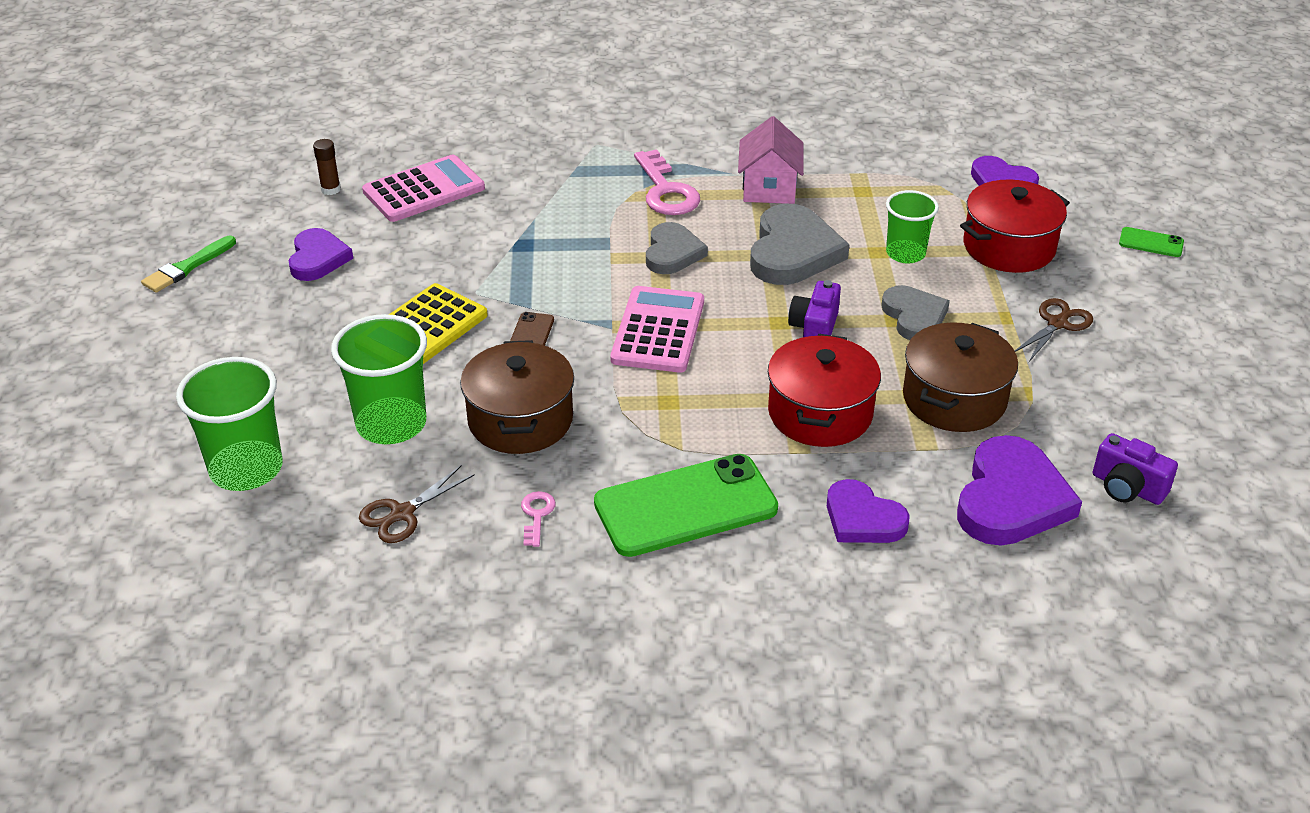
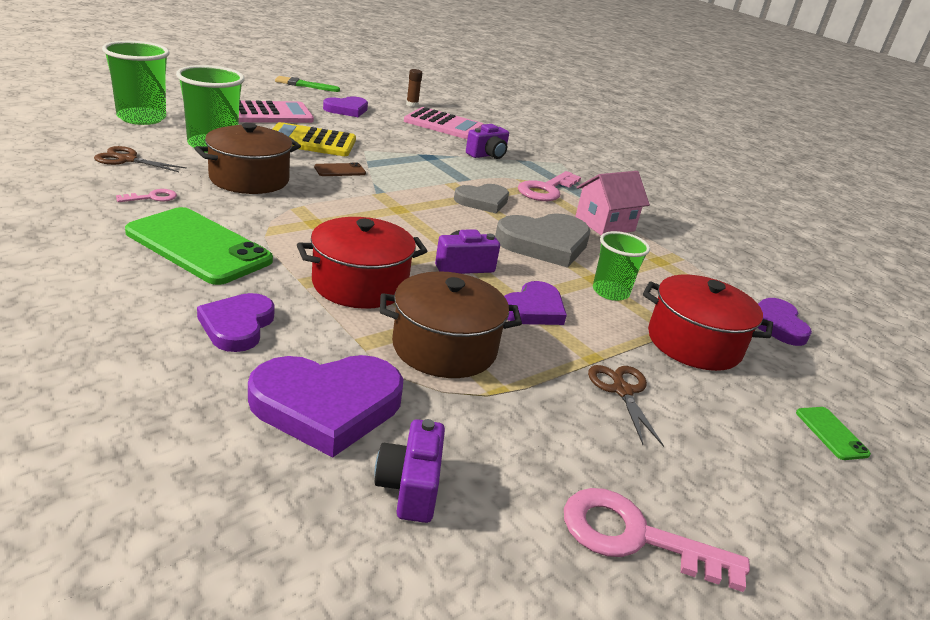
camera: 50 degrees right, 10 degrees down
(544, 194) = (487, 155): none -> purple camera
(658, 330) = (391, 208): pink calculator -> pink calculator (270, 114)
(914, 316) = (533, 309): grey heart -> purple heart
(1057, 323) = (622, 391): brown scissors -> brown scissors turned 105 degrees counterclockwise
(1217, 399) = (636, 537): none -> pink key

